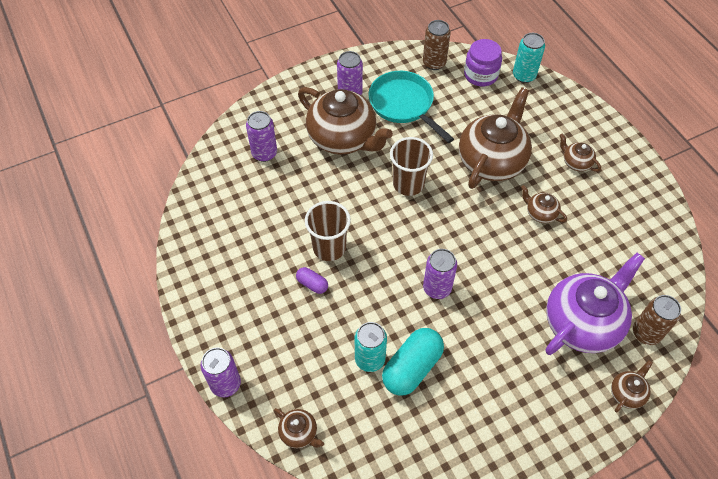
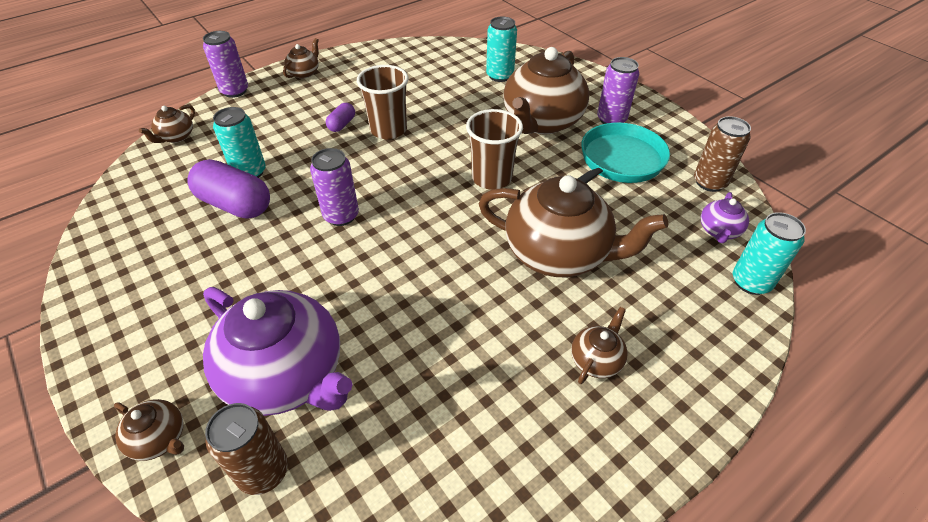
camera: 80 degrees right, 10 degrees down
(264, 153) = (499, 76): purple can -> turquoise can
(412, 368) = (235, 204): turquoise capsule -> purple capsule
(480, 75) = (719, 231): purple jar -> purple teapot
(540, 213) = (479, 315): brown teapot -> brown teapot (304, 73)

